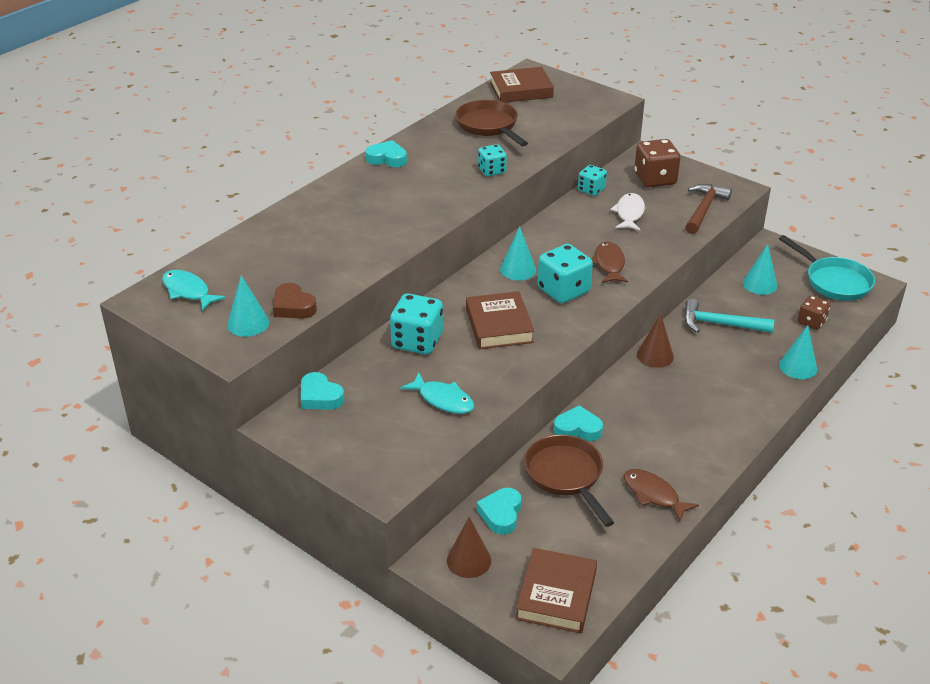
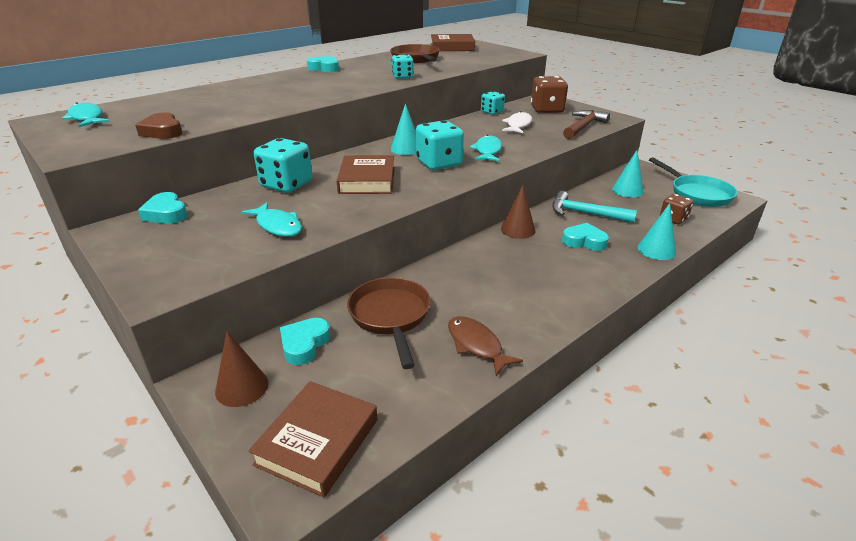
camera: 10 degrees right, 5 degrees down
(248, 323) = (111, 138): turquoise cone -> none
(578, 429) = (421, 278): turquoise heart -> turquoise heart (584, 241)
(609, 264) = (488, 151): brown fish -> turquoise fish

